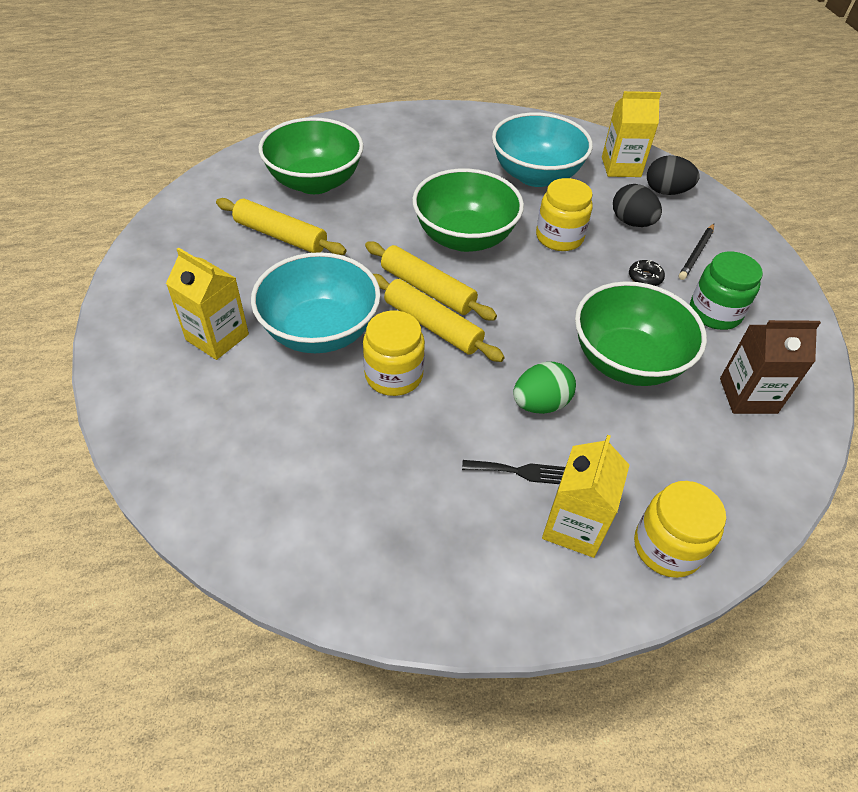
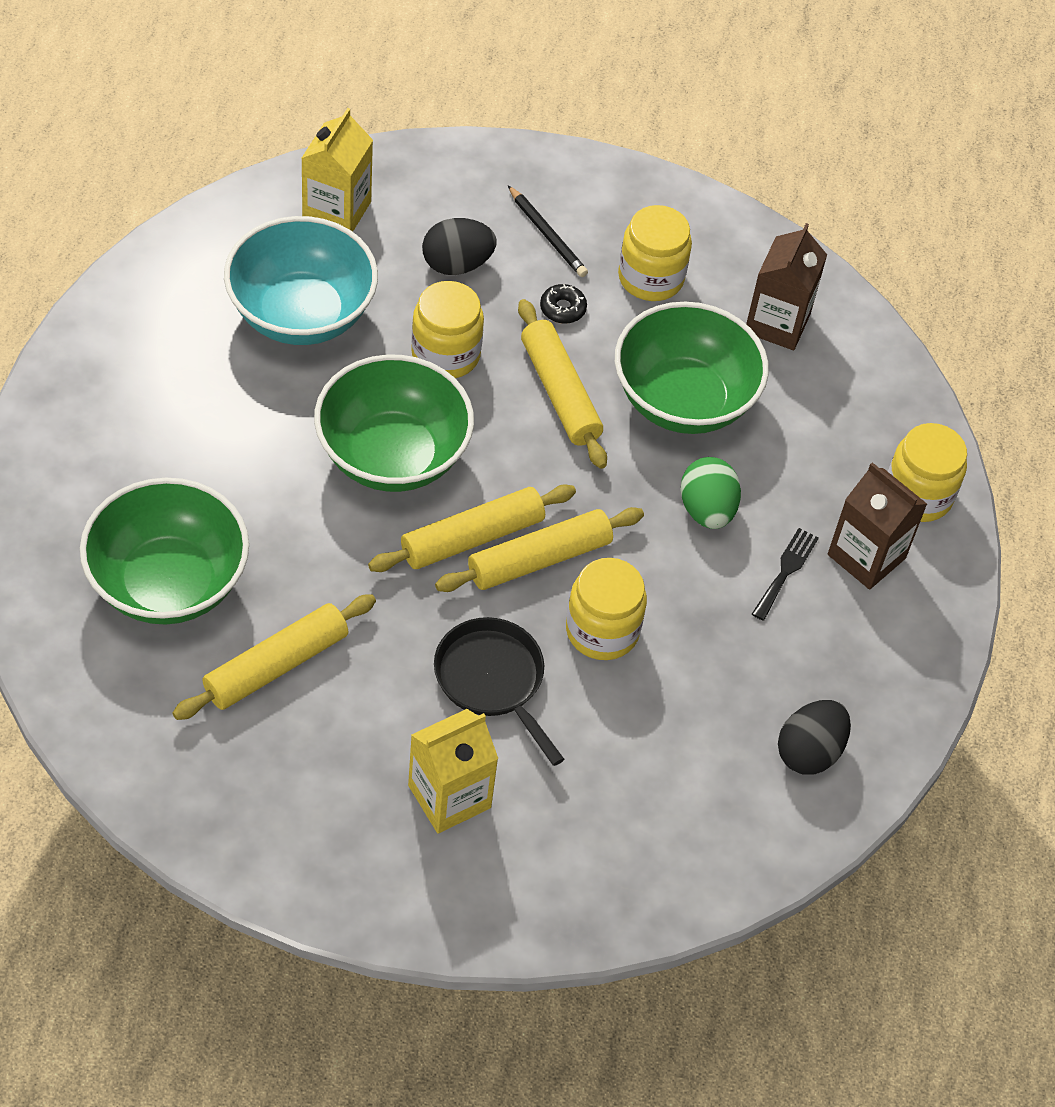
camera: 70 degrees left, 5 degrees up
(320, 331) = (492, 680): turquoise bowl -> black pan
(574, 526) = (866, 556): yellow carton -> brown carton
(576, 296) = (560, 392): none -> yellow rolling pin
(666, 191) = (415, 193): black egg -> black egg (809, 752)
(714, 313) = (650, 278): green jar -> yellow jar

